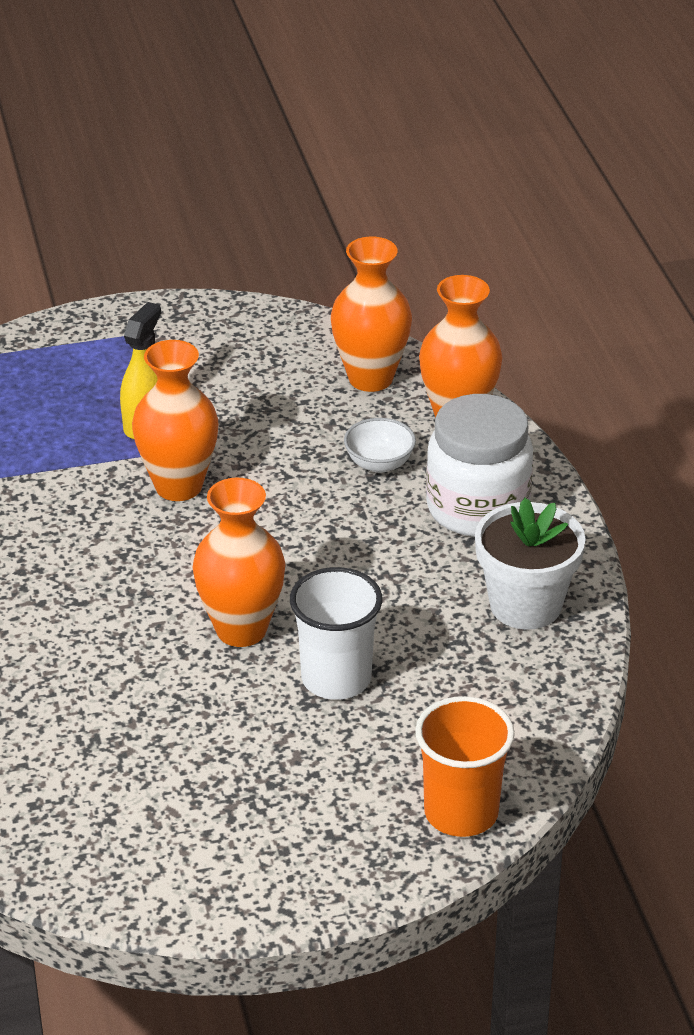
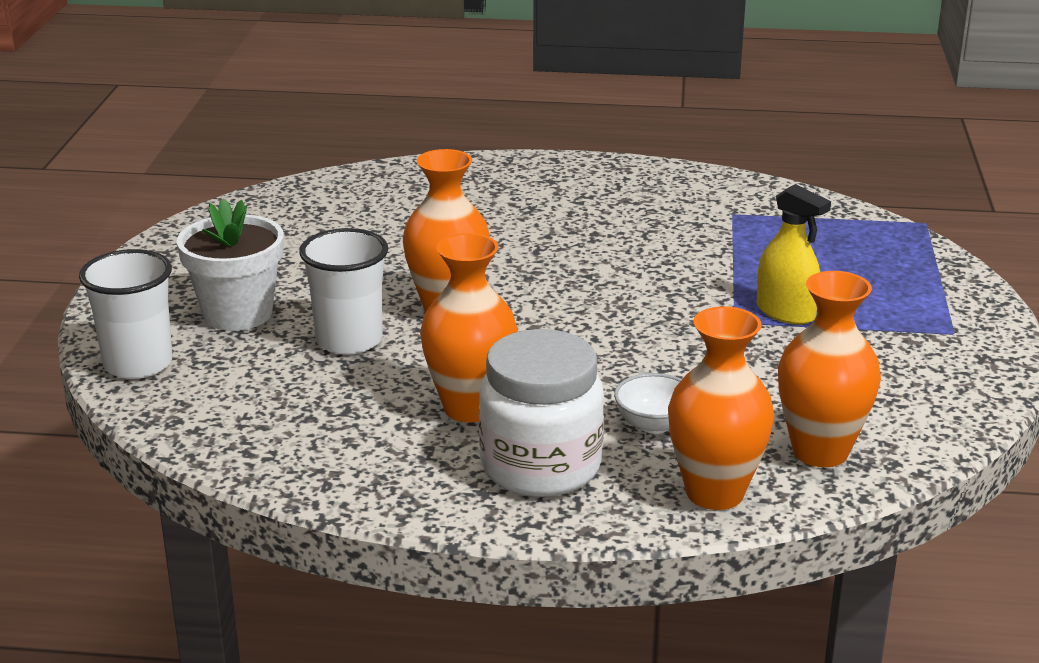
camera: 110 degrees right, 10 degrees down
(178, 486) = (674, 313): orange vase -> orange vase (470, 408)
(461, 813) = (138, 364): orange cup -> white cup
(525, 605) = (366, 459): white flower pot -> white flower pot (237, 314)

